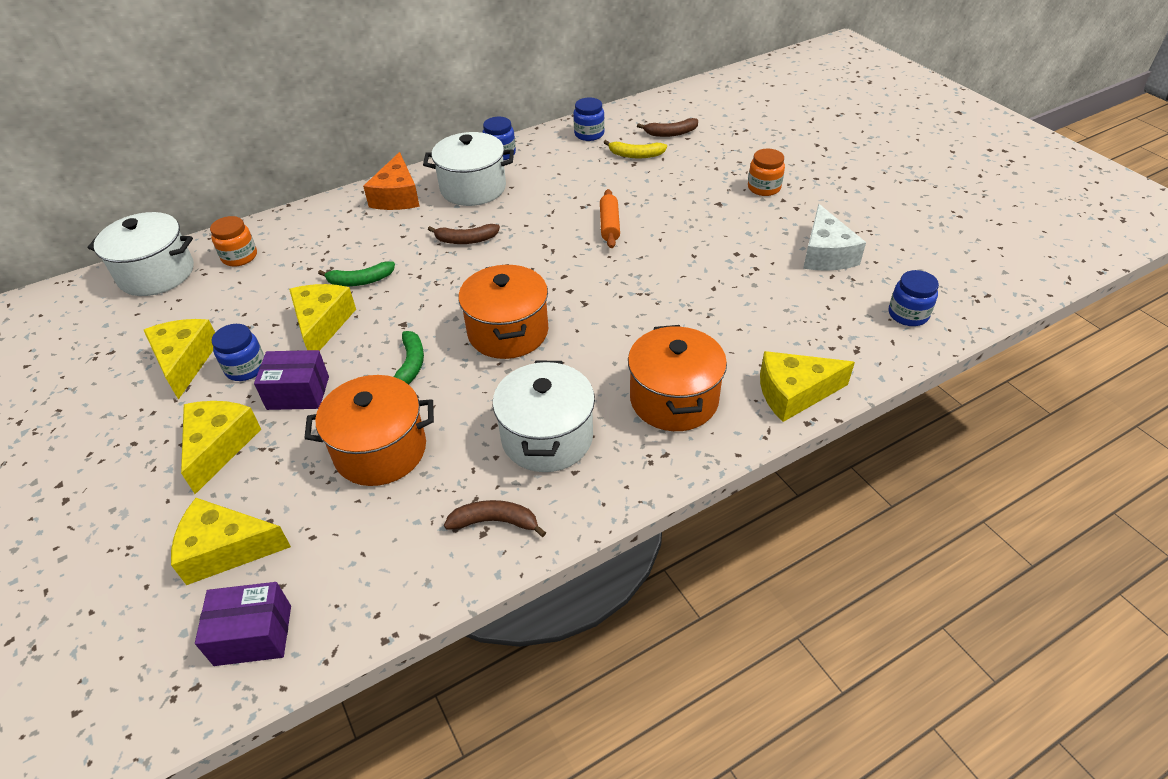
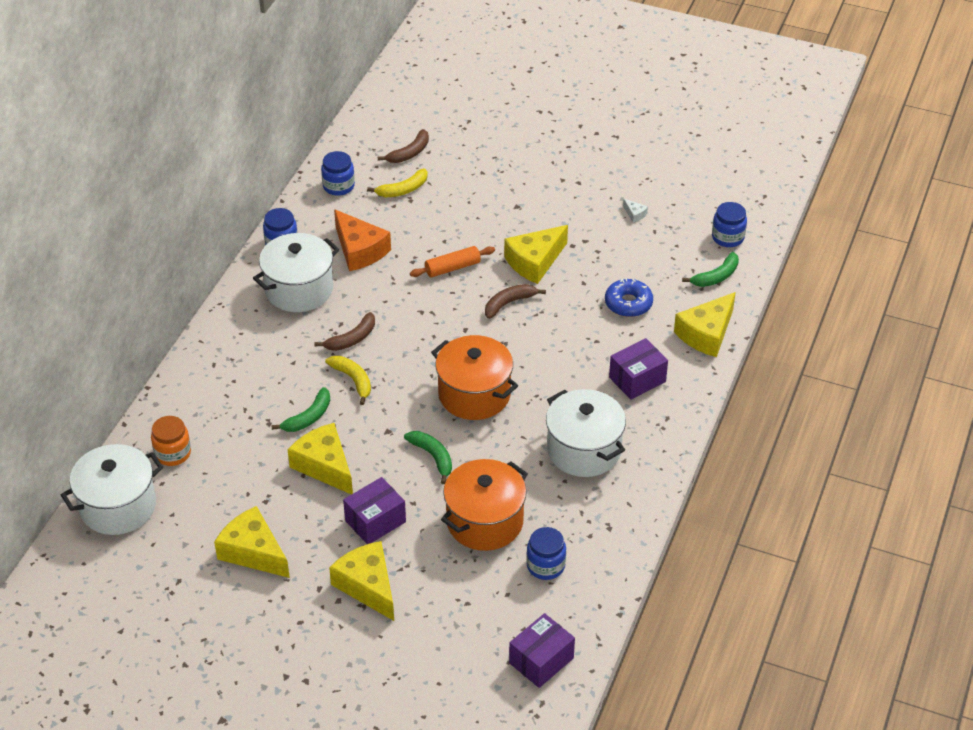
camera: 40 degrees left, 0 degrees up
(226, 549) = (461, 634): yellow cheese -> yellow cheese (534, 262)
(246, 368) = (310, 528): blue jar -> blue jar (545, 566)
(397, 196) = (240, 330): orange cheese -> orange cheese (359, 250)
(428, 270) = (353, 380): none -> yellow banana
(495, 522) = (609, 517): brown banana -> brown banana (509, 303)
(609, 225) = (452, 268): orange rolling pin -> orange rolling pin turned 75 degrees counterclockwise
(674, 399) = (637, 379): orange pot -> purple box
(739, 325) = (628, 303): none -> blue donut
(764, 188) = (538, 175): orange jar -> none
(825, 254) = (635, 214): white cheese -> white cheese, size x0.41
(859, 344) = (716, 276): none -> green banana

